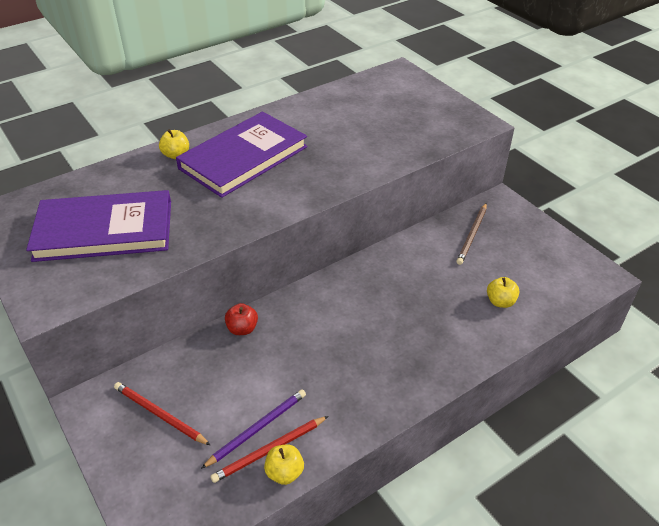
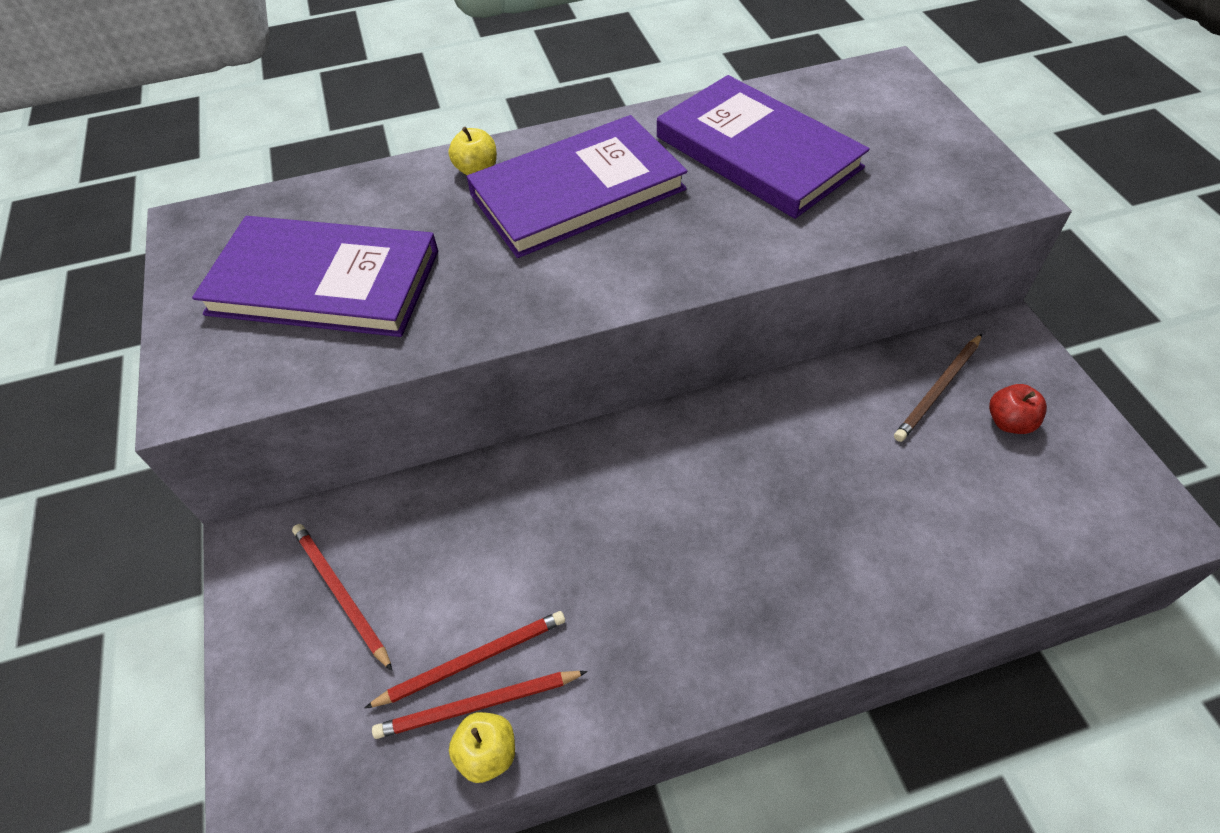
camera: 20 degrees right, 10 degrees up
(242, 329) = (509, 476): red apple -> red apple (1009, 422)
(257, 428) = (473, 660): purple pencil -> red pencil
(340, 122) = (757, 152): none -> purple book
(500, 302) = (950, 529): yellow apple -> none

